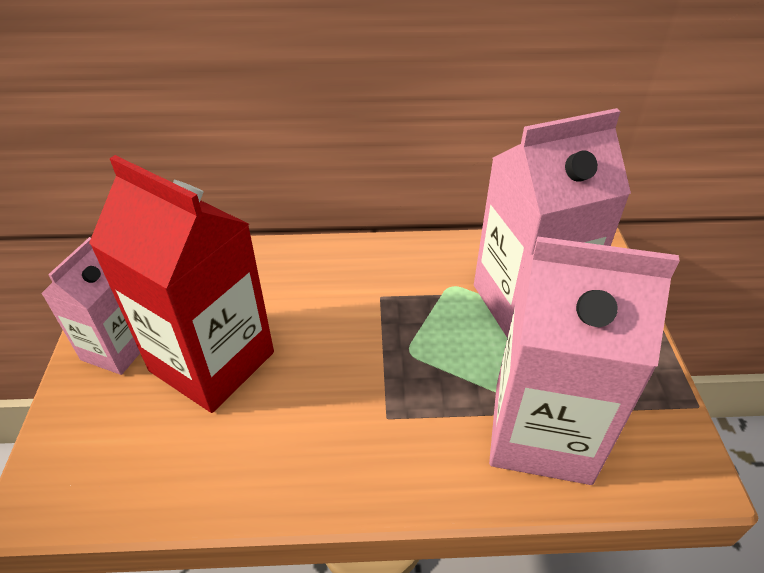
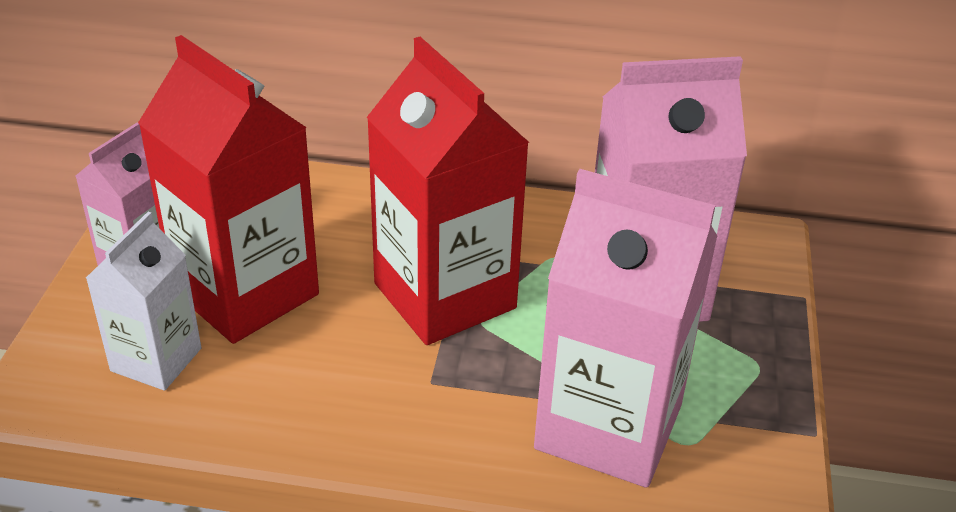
camera: 10 degrees right, 5 degrees down
(147, 441) = (156, 359): none -> white carton
(376, 335) = (444, 296): none -> red carton

